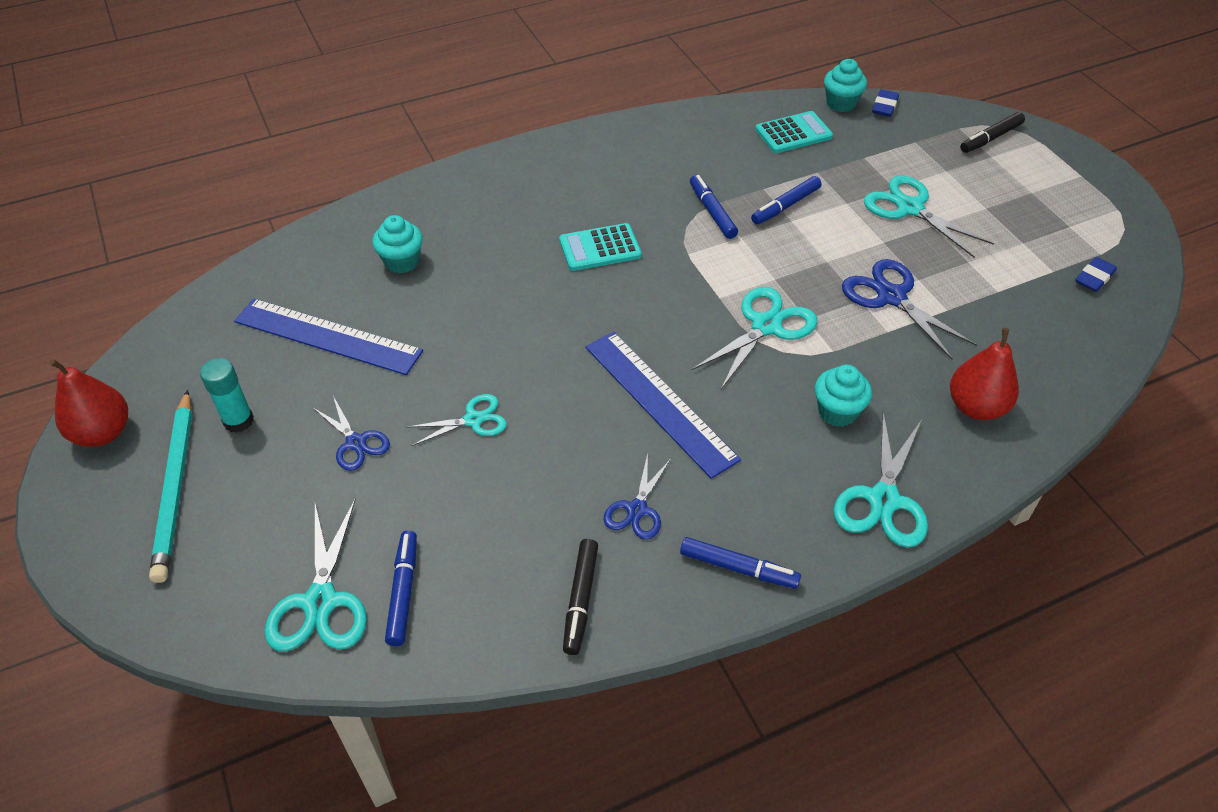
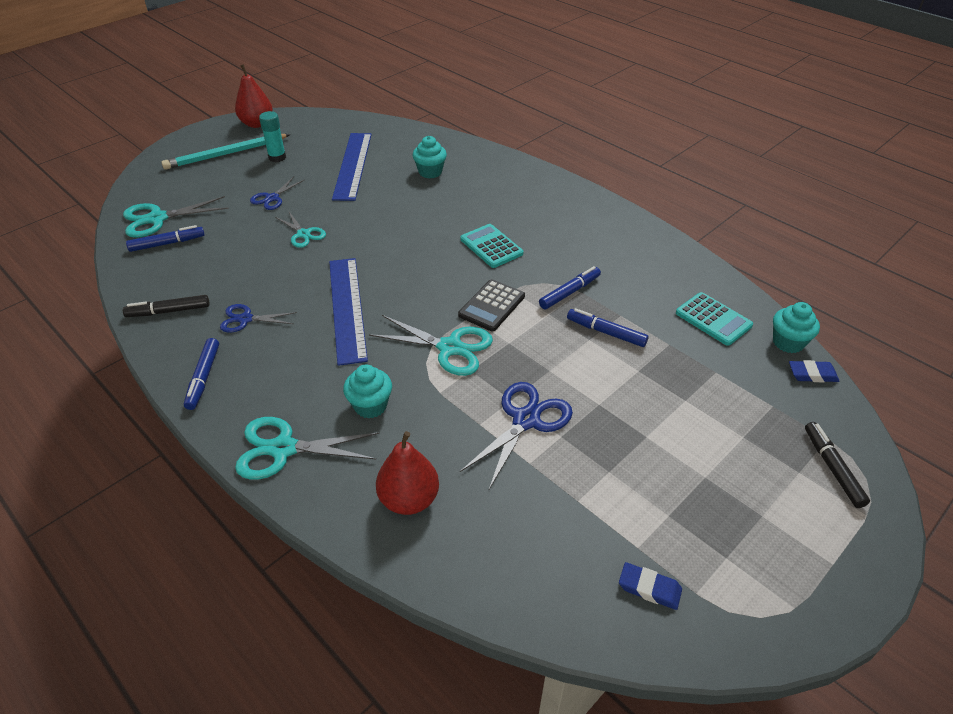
camera: 70 degrees right, 5 degrees down
(659, 402) = (347, 308): blue ruler -> blue ruler turned 45 degrees counterclockwise
(709, 276) = (491, 306): none -> black calculator
(910, 208) = (662, 416): turquoise scissors -> none
(990, 138) = (832, 468): black marker -> black marker turned 45 degrees clockwise

